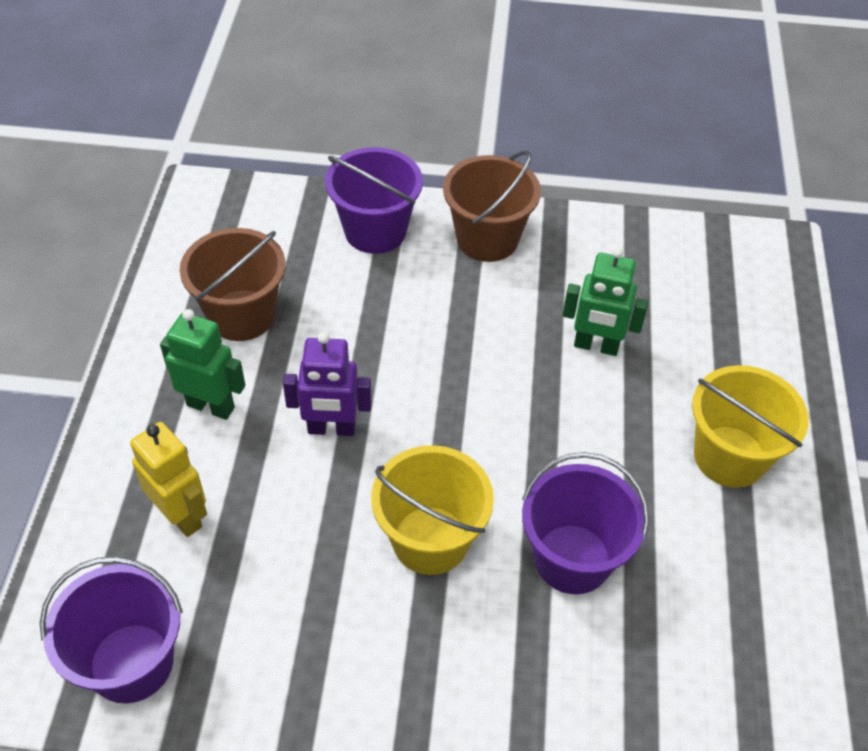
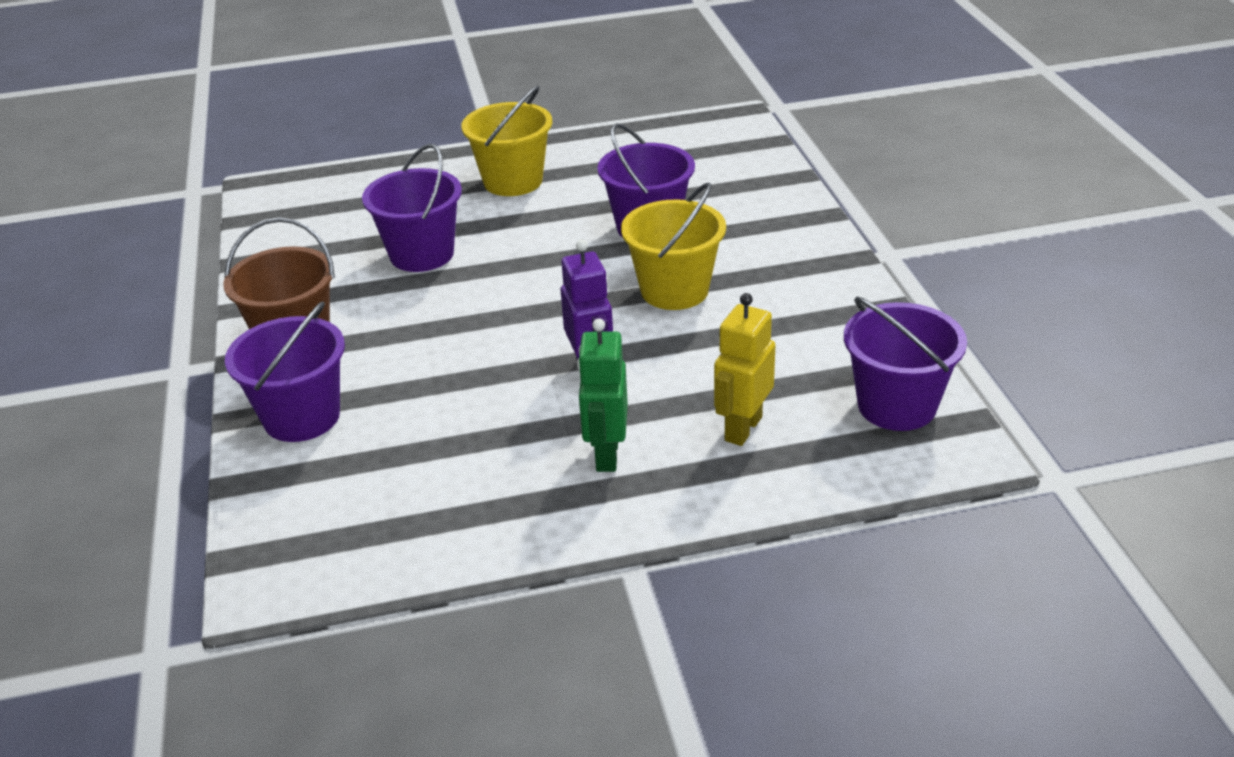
camera: 105 degrees left, 15 degrees down
(241, 315) = (470, 475): brown bucket -> none
(596, 346) = (422, 254): green robot -> purple bucket

